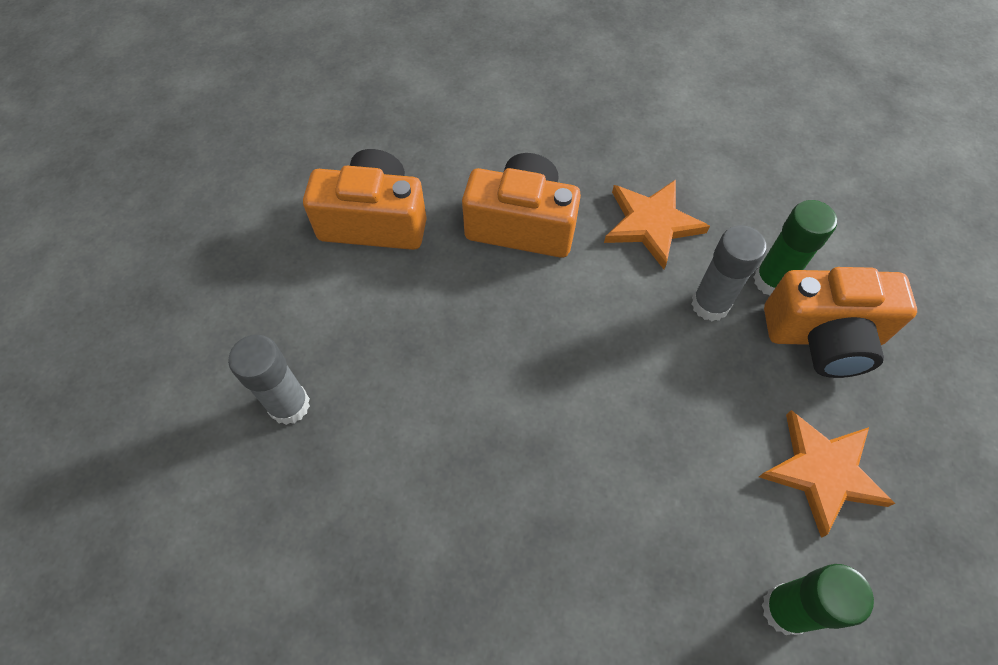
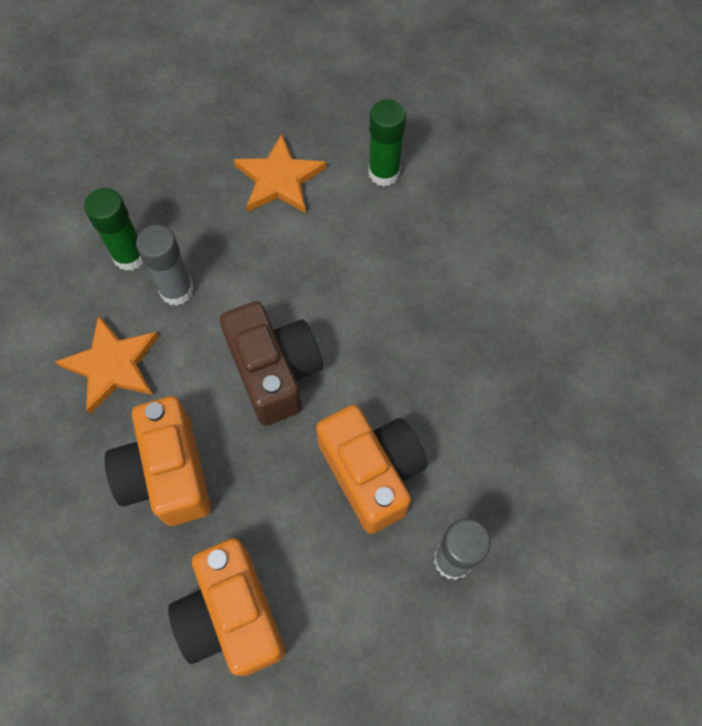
camera: 120 degrees left, 5 degrees up
(570, 349) = (274, 372): none -> brown camera
(823, 337) = (166, 208): orange camera -> orange camera (372, 472)

